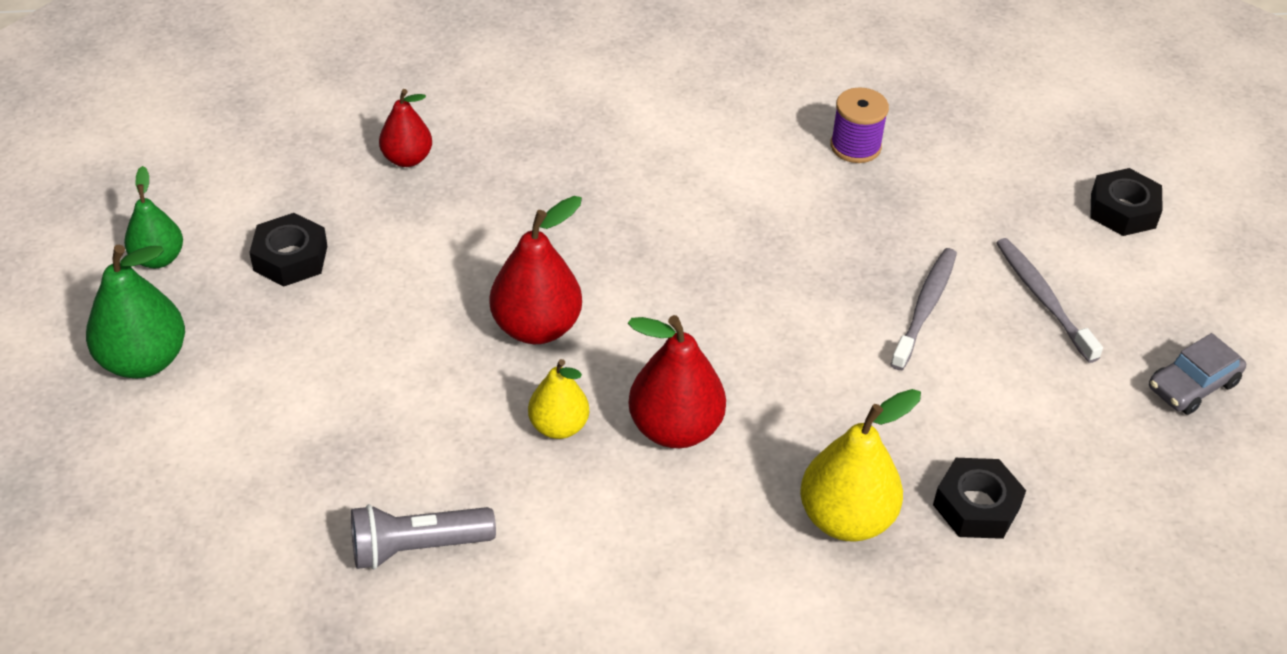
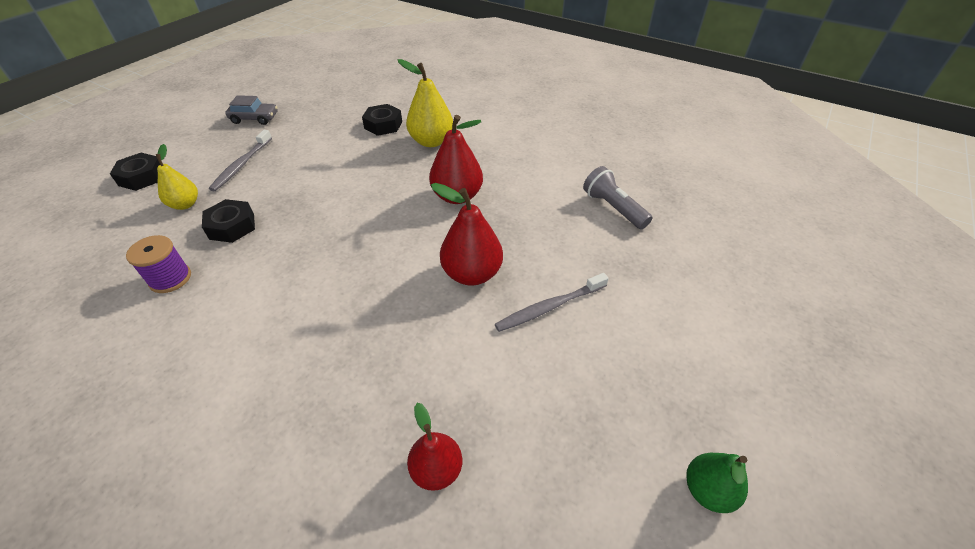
camera: 140 degrees left, 0 degrees up
(144, 360) = (738, 389): green pear -> none
(290, 258) = (593, 419): black nut -> black nut (232, 226)
(417, 547) = (613, 208): grey flashlight -> grey flashlight turned 150 degrees counterclockwise
(559, 426) = (507, 222): yellow pear -> yellow pear (185, 204)
(925, 307) = (288, 186): grey toothbrush -> grey toothbrush (549, 307)

